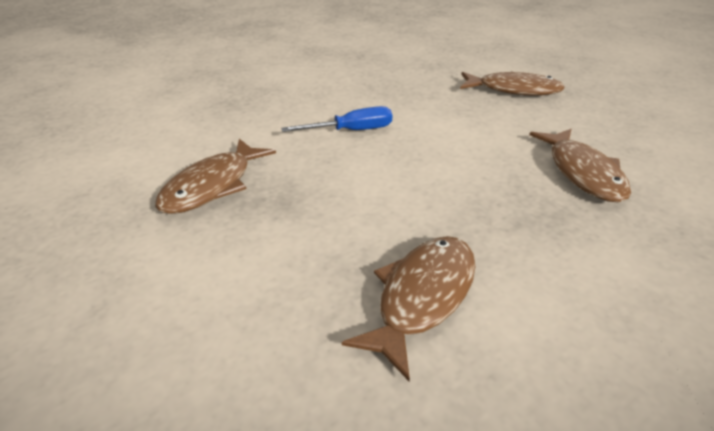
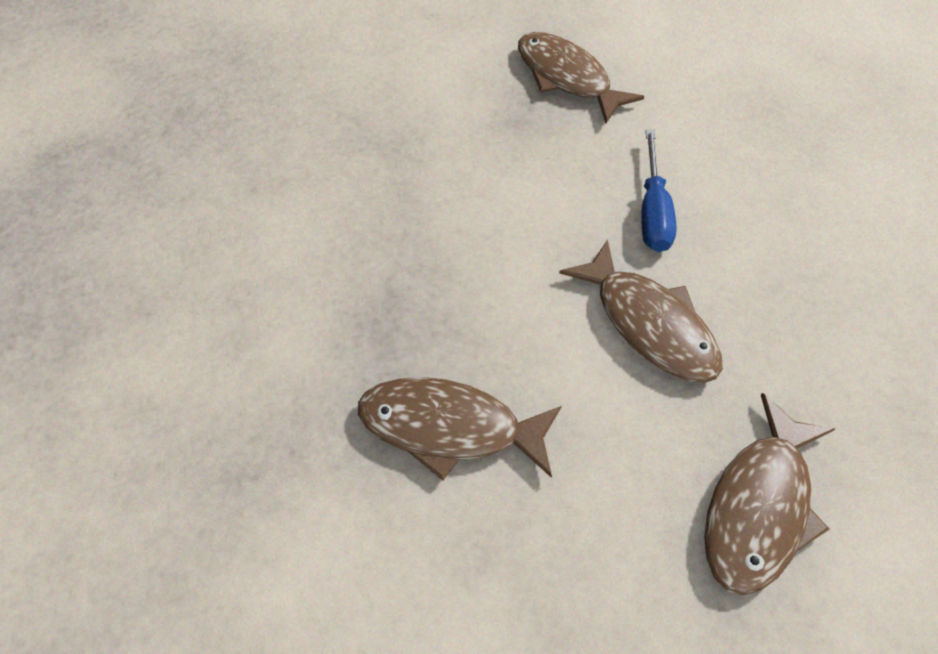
camera: 110 degrees right, 20 degrees up
(422, 297) = (342, 178): brown fish -> brown fish (648, 323)

